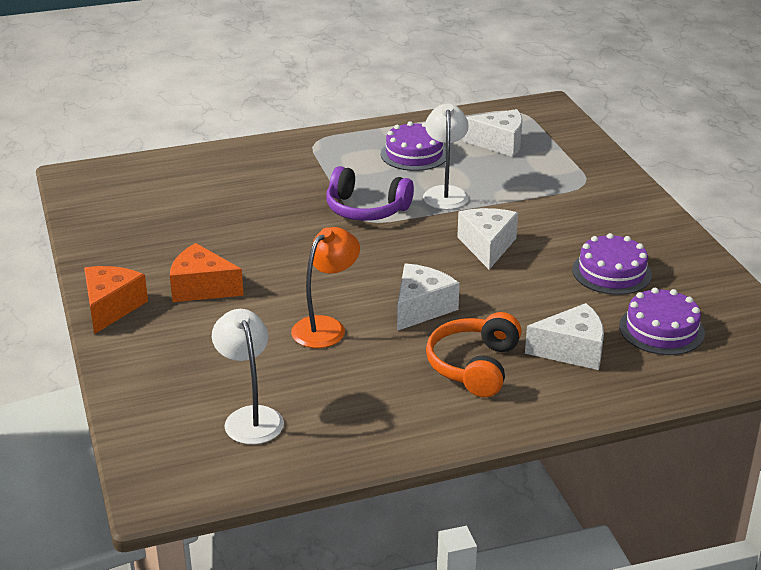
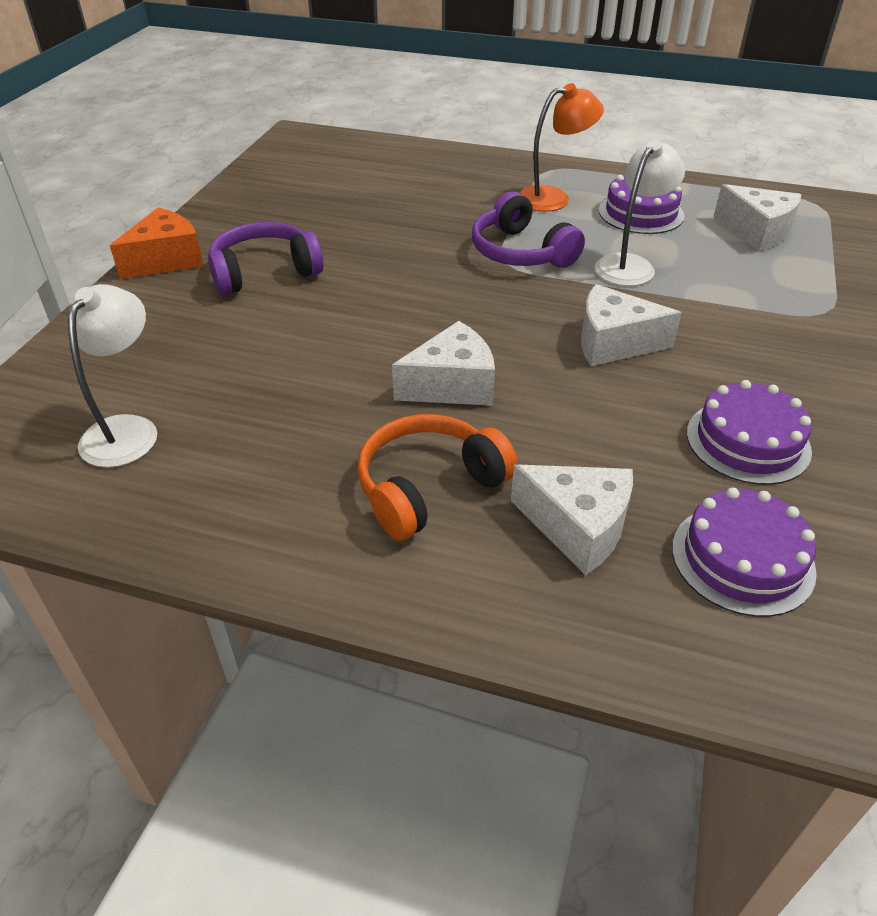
camera: 35 degrees right, 10 degrees up
(201, 288) = (264, 272): orange cheese -> purple headphones
(326, 327) = (326, 362): orange lamp -> orange lamp (553, 198)
(487, 246) = (613, 343): white cheese -> white cheese turned 120 degrees counterclockwise

